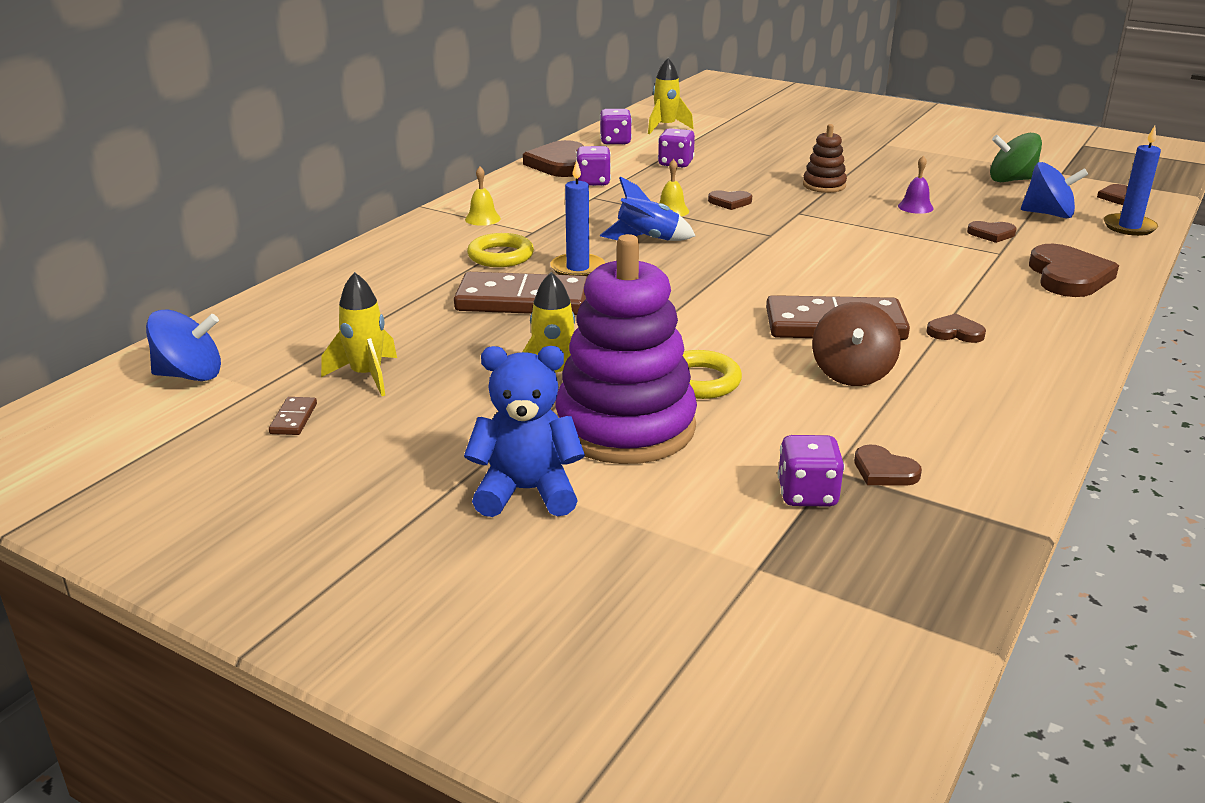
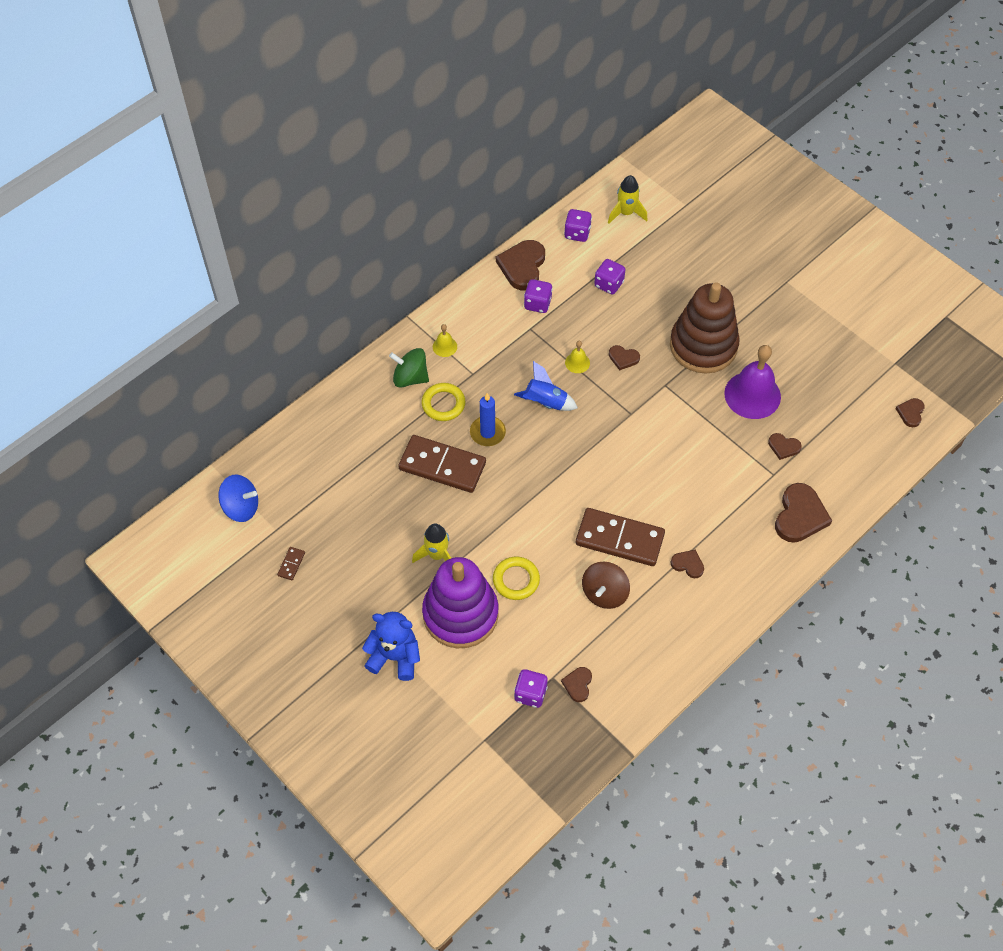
camera: 15 degrees right, 30 degrees up
(367, 376) = (335, 531): yellow rocket -> none
(824, 185) = (703, 346): brown stacking toy -> brown stacking toy, size x2.12
(884, 471) = (578, 684): brown heart -> brown heart turned 45 degrees clockwise
(915, 207) = (752, 395): purple bell -> purple bell, size x2.23
(1011, 180) = (848, 367): green spinning top -> green spinning top (410, 377)
(1048, 214) = (842, 427): blue spinning top -> none
(1129, 227) = (887, 459): blue candle -> none

